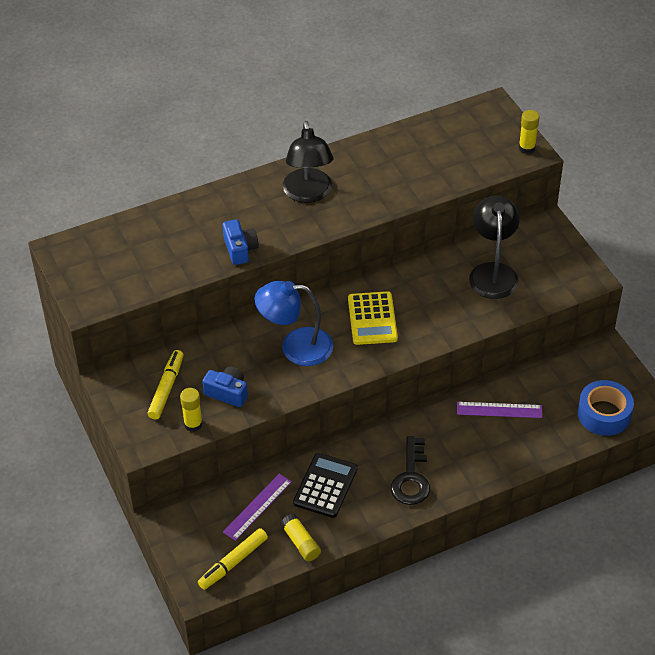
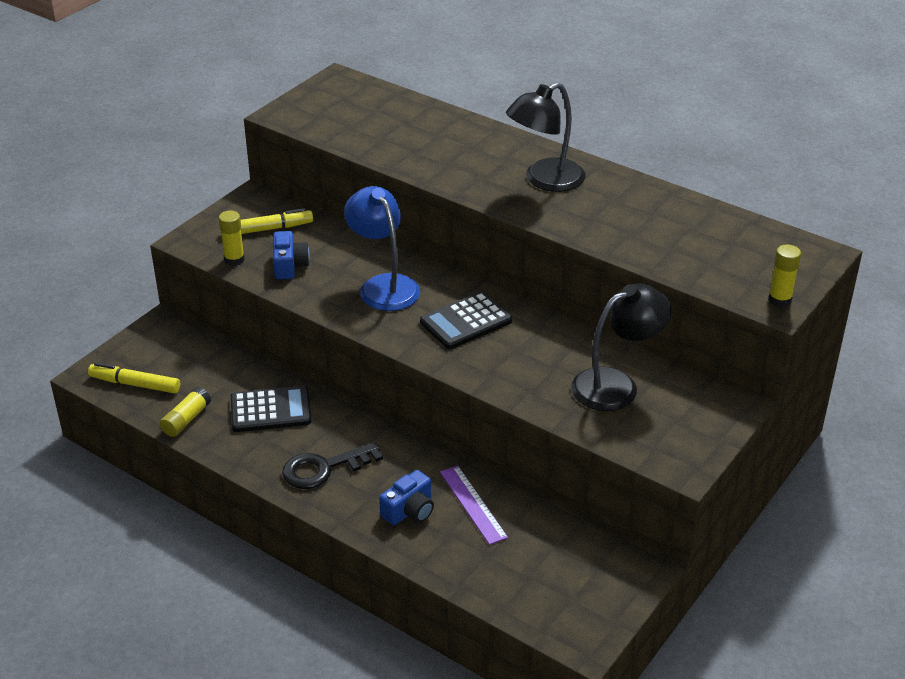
camera: 60 degrees right, 10 degrees down
(240, 249) = (427, 167): blue camera -> blue camera (409, 510)
(257, 507) = (214, 374): purple ruler -> none
(372, 319) = (466, 321): yellow calculator -> black calculator
(604, 414) = (539, 600): blue tape -> none

